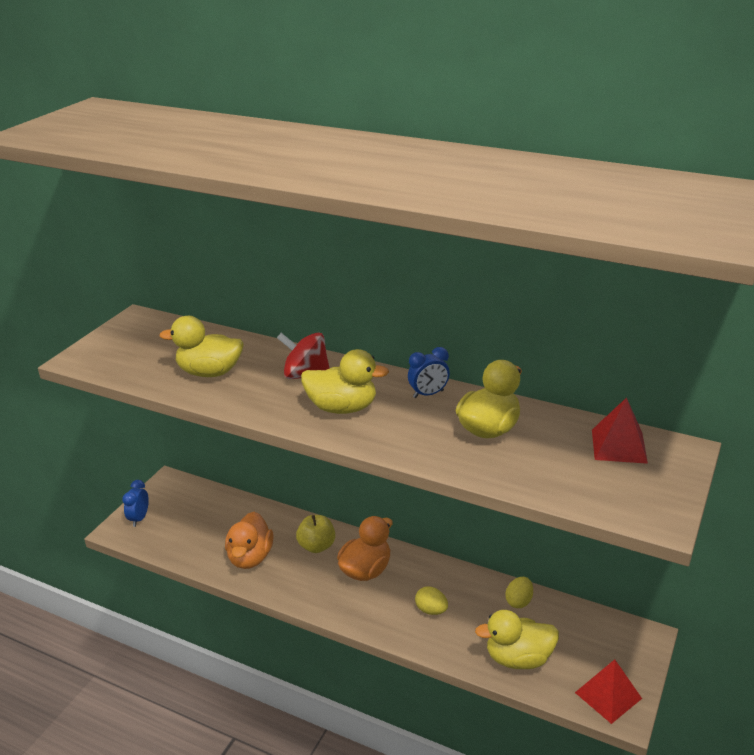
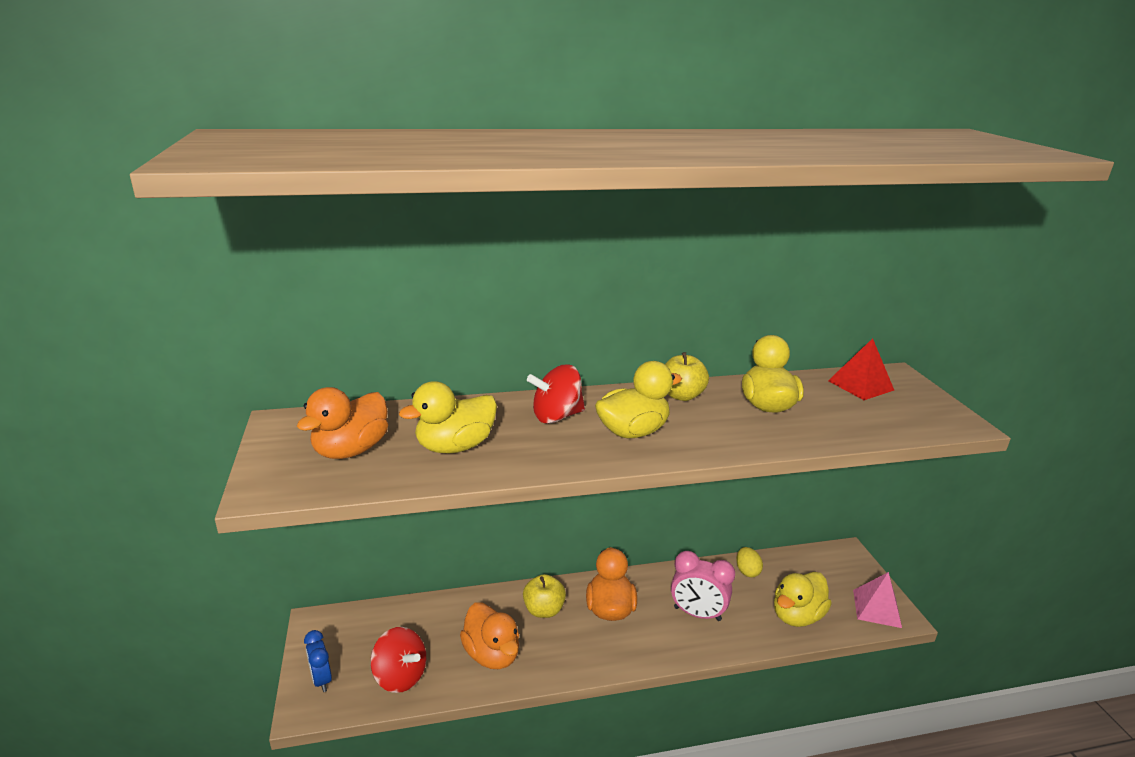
camera: 40 degrees left, 5 degrees down
(149, 351) = (351, 450): none -> orange duck
(182, 540) = (400, 676): none -> red spinning top
(428, 394) = (682, 396): blue clock -> yellow apple
(431, 610) = (697, 614): yellow egg -> pink clock
(608, 695) = (876, 608): red pyramid -> pink pyramid

